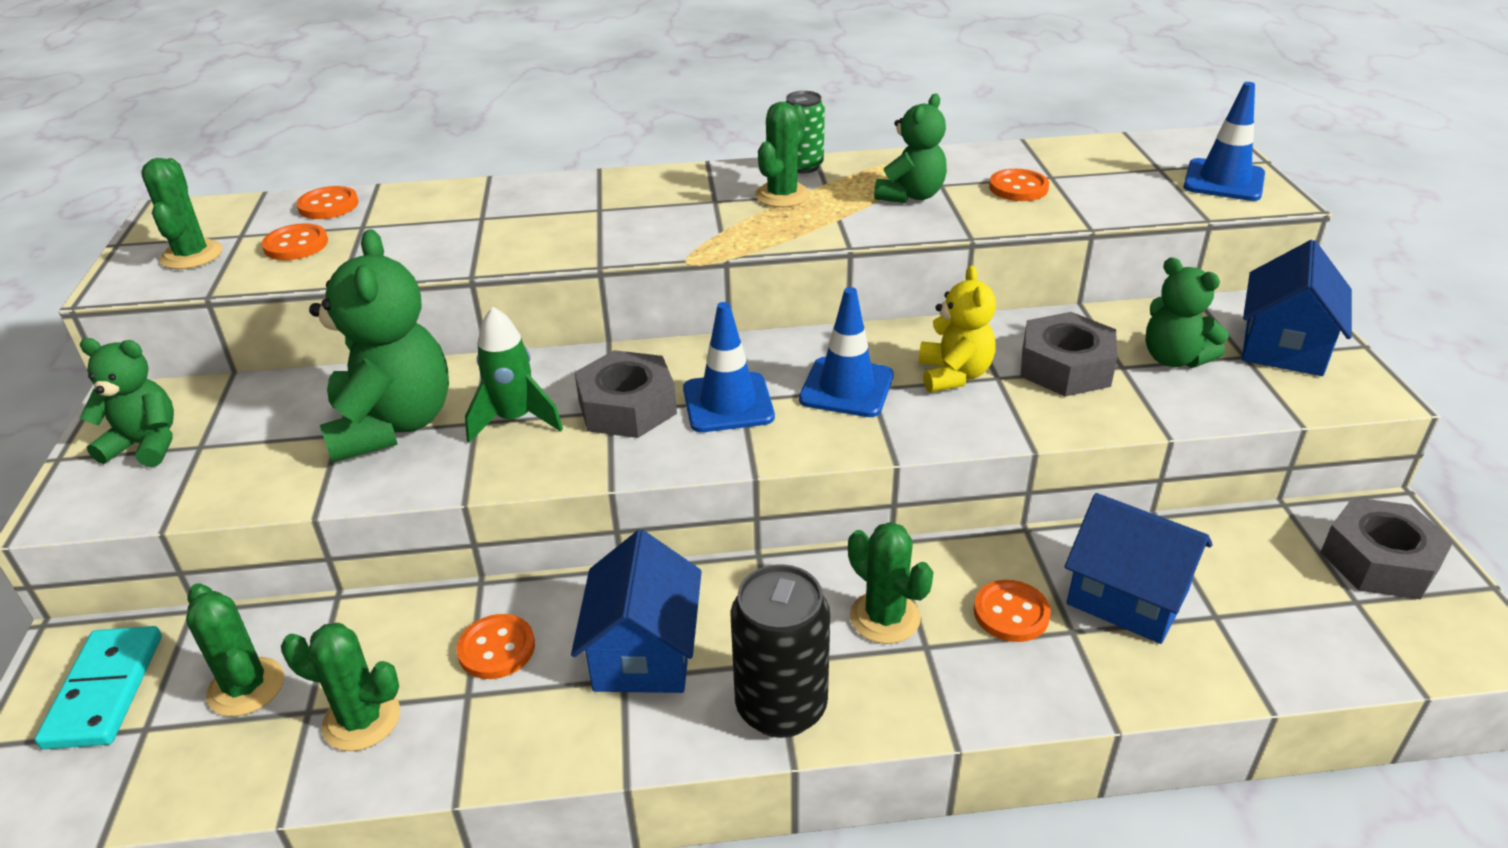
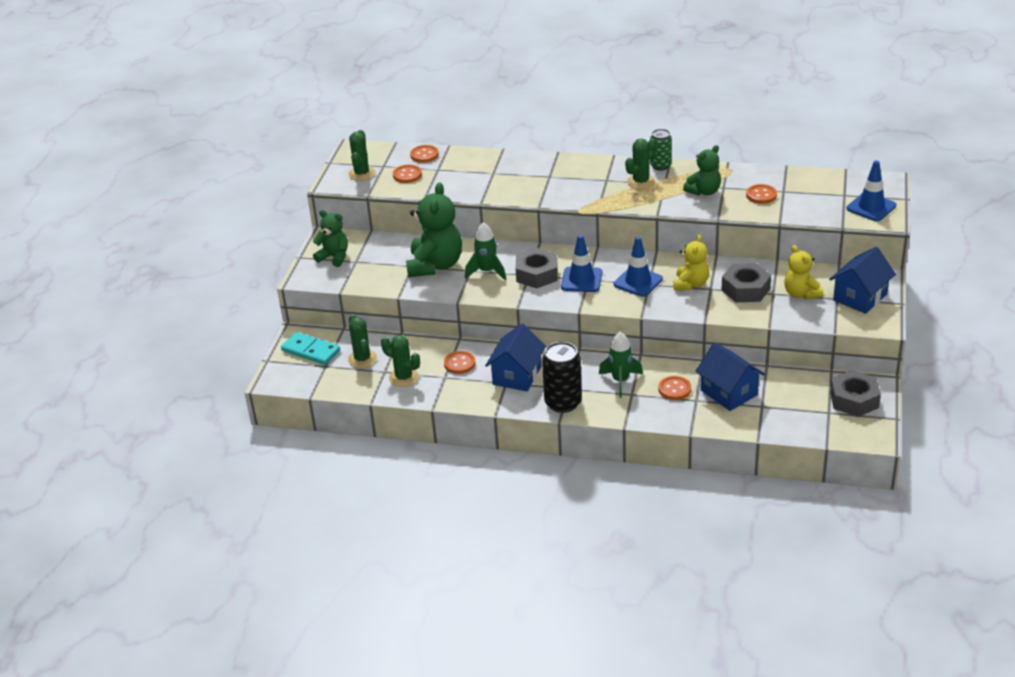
camera: 20 degrees right, 0 degrees up
(105, 690) = (311, 351): turquoise domino -> turquoise domino turned 75 degrees counterclockwise
(884, 617) = (620, 381): green cactus -> green rocket
(1174, 358) = (801, 294): green teddy bear -> yellow teddy bear

